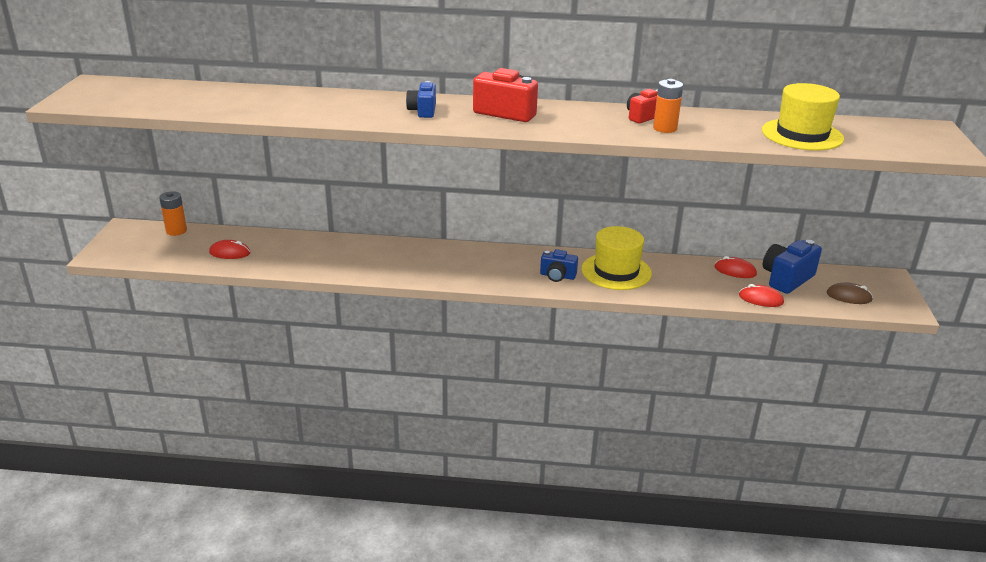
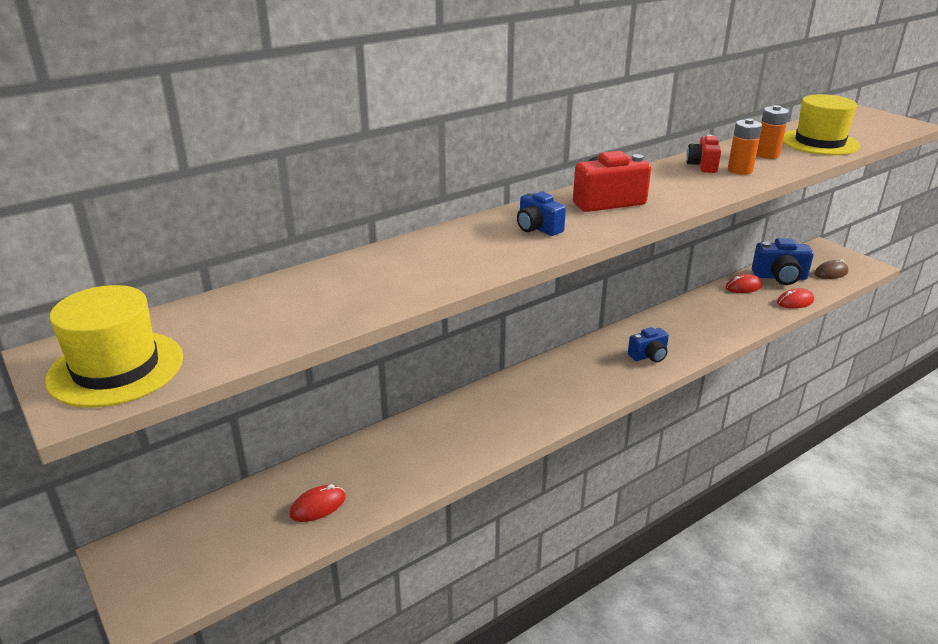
camera: 40 degrees left, 0 degrees up
(176, 231) = (202, 517): orange battery -> orange battery (767, 155)
(616, 271) = (678, 328): yellow hat -> yellow hat (116, 368)
(786, 279) = (780, 277): blue camera -> blue camera turned 90 degrees counterclockwise

